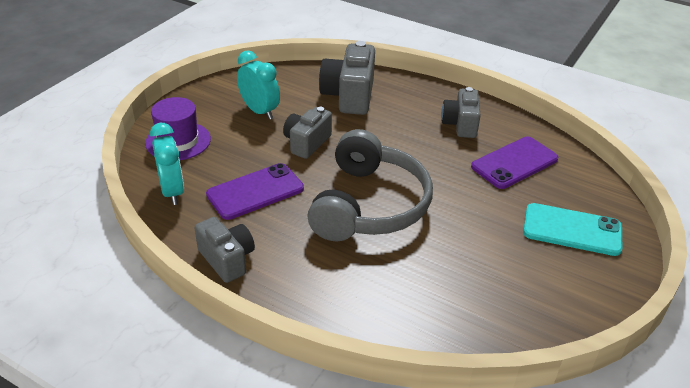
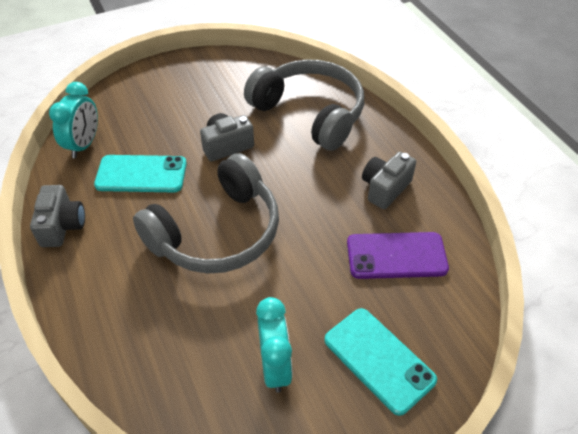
camera: 35 degrees right, 10 degrees up
(178, 141) = (131, 100): purple hat -> none
(255, 192) = (141, 174): purple phone -> turquoise phone
(259, 111) = (219, 98): turquoise clock -> turquoise clock (275, 366)
(349, 96) = (310, 113): grey camera -> grey headphones

